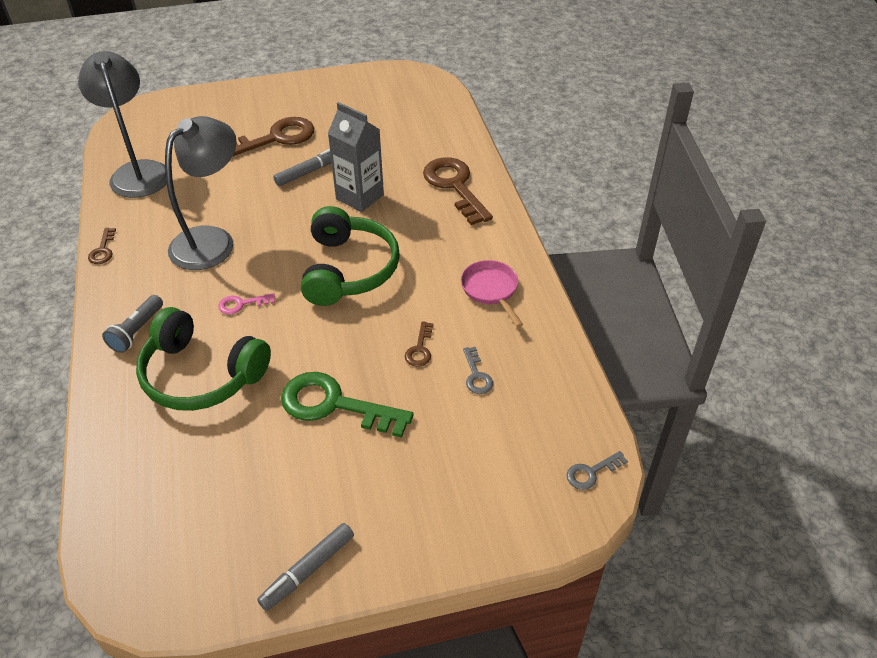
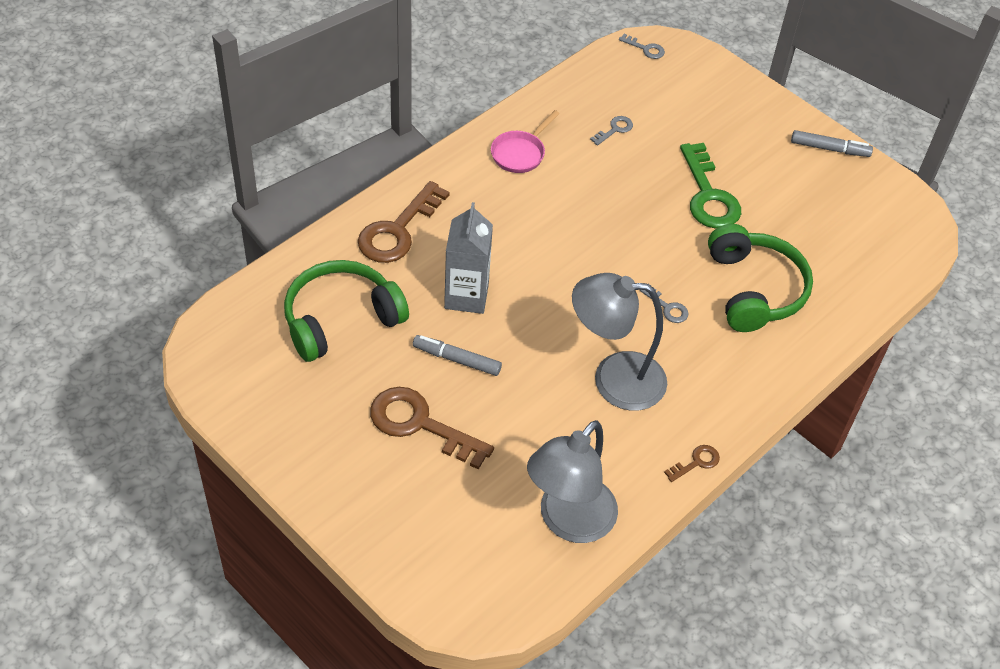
camera: 125 degrees left, 5 degrees up
(136, 331) = (755, 362): grey flashlight -> none
(241, 304) = (667, 307): pink key -> grey key
(348, 269) = (569, 255): green headphones -> green headphones (341, 319)
(420, 349) = (617, 170): brown key -> none

